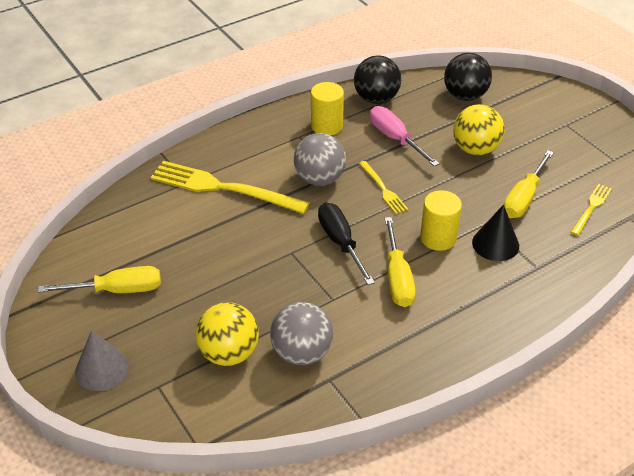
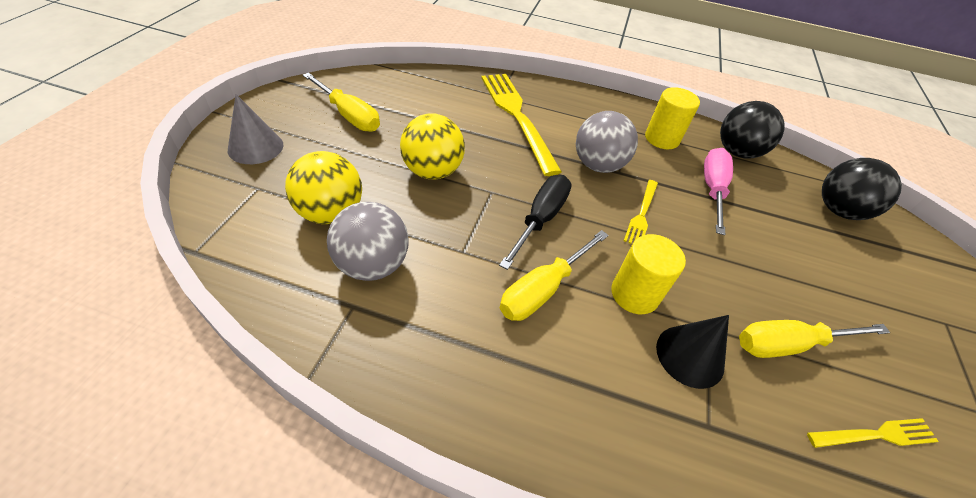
camera: 45 degrees right, 5 degrees up
(475, 149) = (788, 258): yellow ball -> yellow ball (432, 171)

